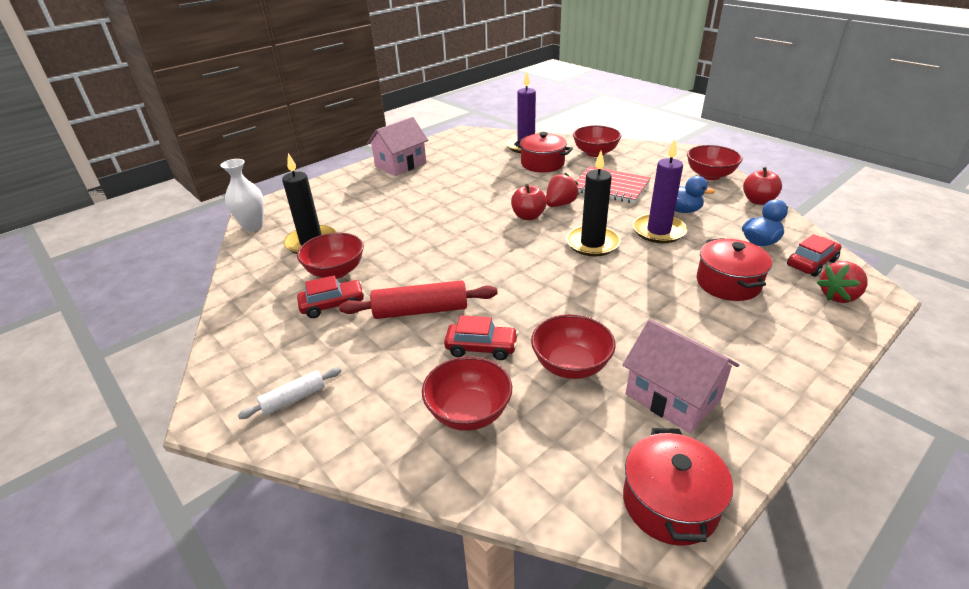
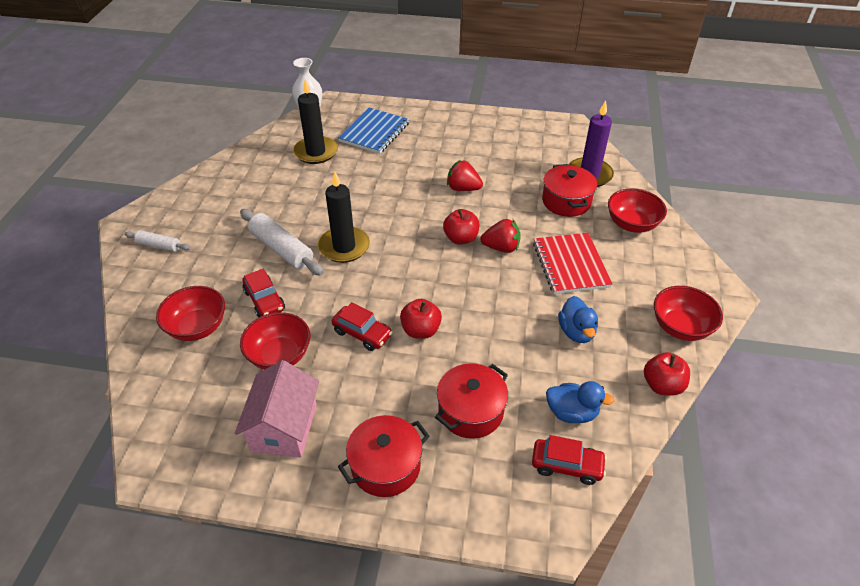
camera: 50 degrees right, 10 degrees up
(333, 305) = (255, 206): red car -> red car (362, 333)
(335, 271) = (292, 184): red bowl -> none
(337, 205) = (374, 132): none -> blue notebook
(400, 165) = (469, 125): pink house -> none
(420, 311) = (281, 249): red rolling pin -> white rolling pin
(592, 243) = (454, 296): black candle -> black candle (344, 247)
(615, 273) = (420, 330): none -> red apple
(658, 231) = (518, 331): purple candle -> none
(669, 503) = (177, 463): red pot -> red pot (385, 466)
(839, 296) = (520, 503): red strawberry -> red strawberry (463, 188)

